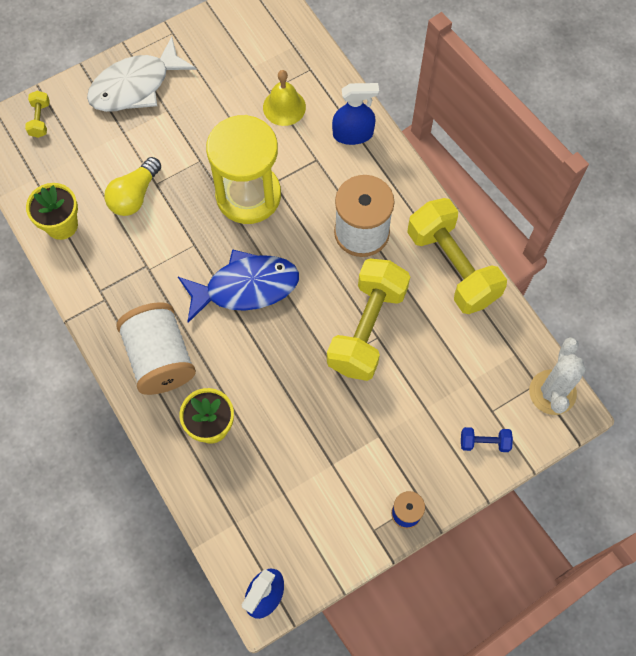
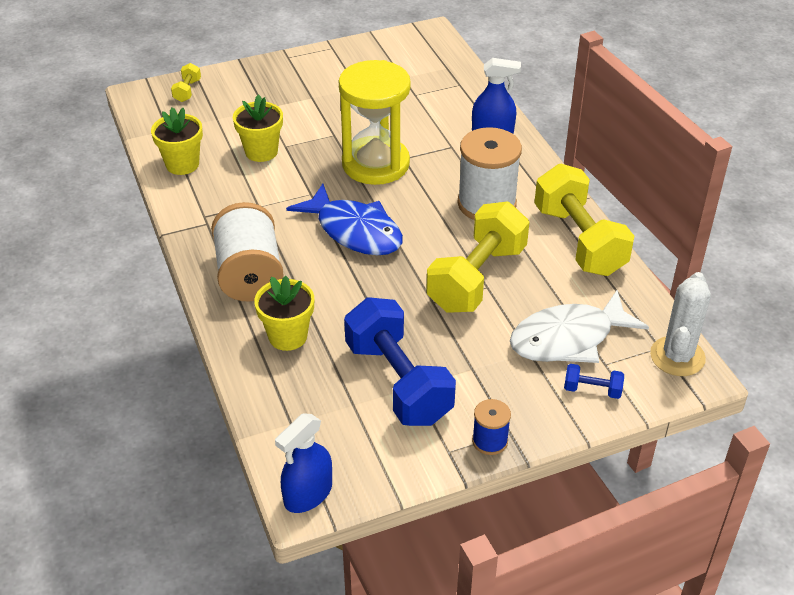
camera: 10 degrees right, 25 degrees down
(134, 195) = (261, 152): yellow light bulb -> yellow flower pot
(135, 86) = (286, 78): white fish -> white fish (568, 339)
(245, 287) = (354, 231): blue fish -> blue fish turned 45 degrees clockwise
(284, 107) = (427, 107): yellow bell -> none
(318, 462) = (398, 382): none -> blue dumbbell

